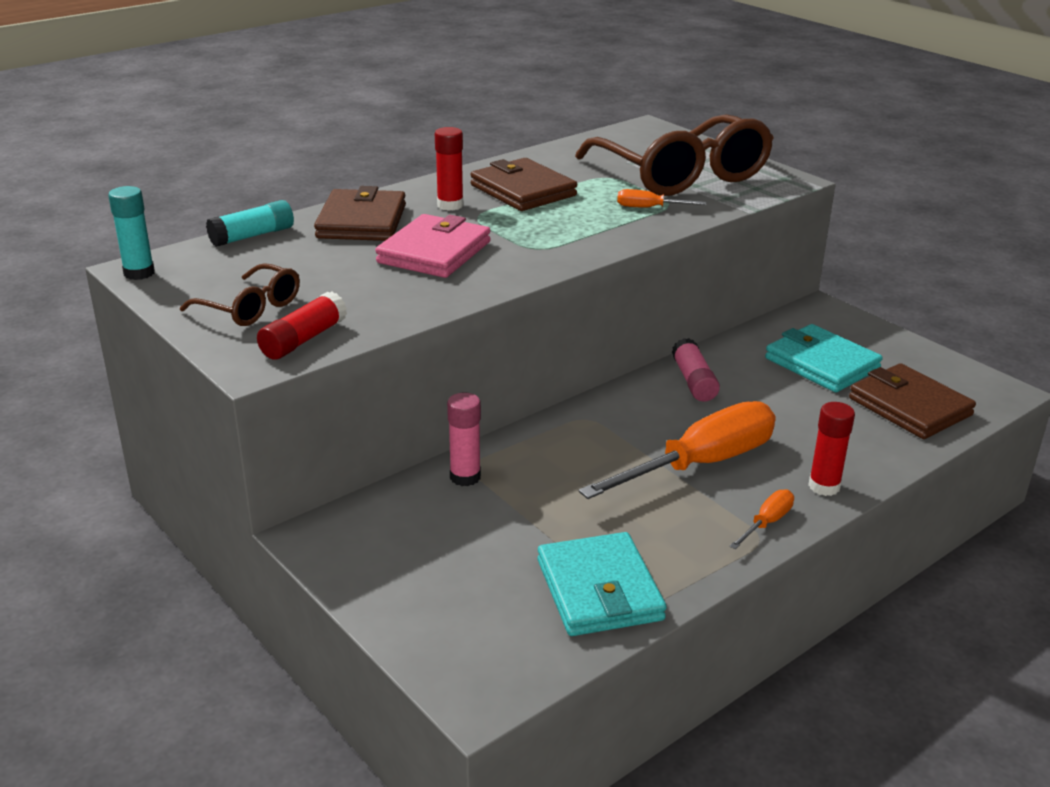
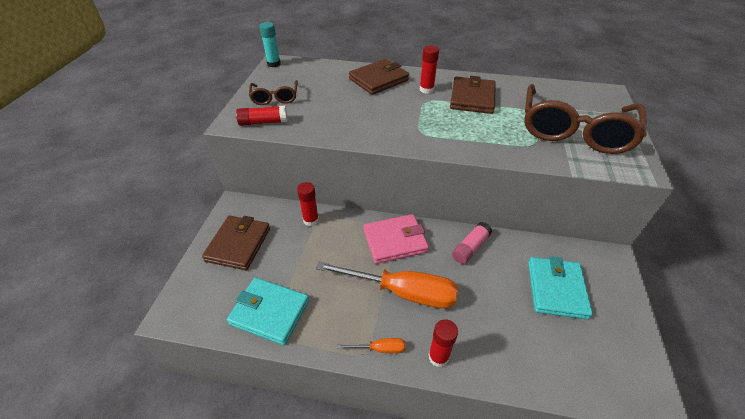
camera: 50 degrees right, 15 degrees up
(252, 236) = (332, 66): turquoise glue stick -> none
(434, 252) = (377, 110): pink wallet -> pink wallet (395, 241)
(465, 477) = (311, 220): pink glue stick -> red glue stick
(599, 590) = (270, 312): turquoise wallet -> turquoise wallet turned 75 degrees clockwise
(649, 208) = (517, 141): orange screwdriver -> none
(909, 407) = (567, 357): brown wallet -> brown wallet (238, 244)

